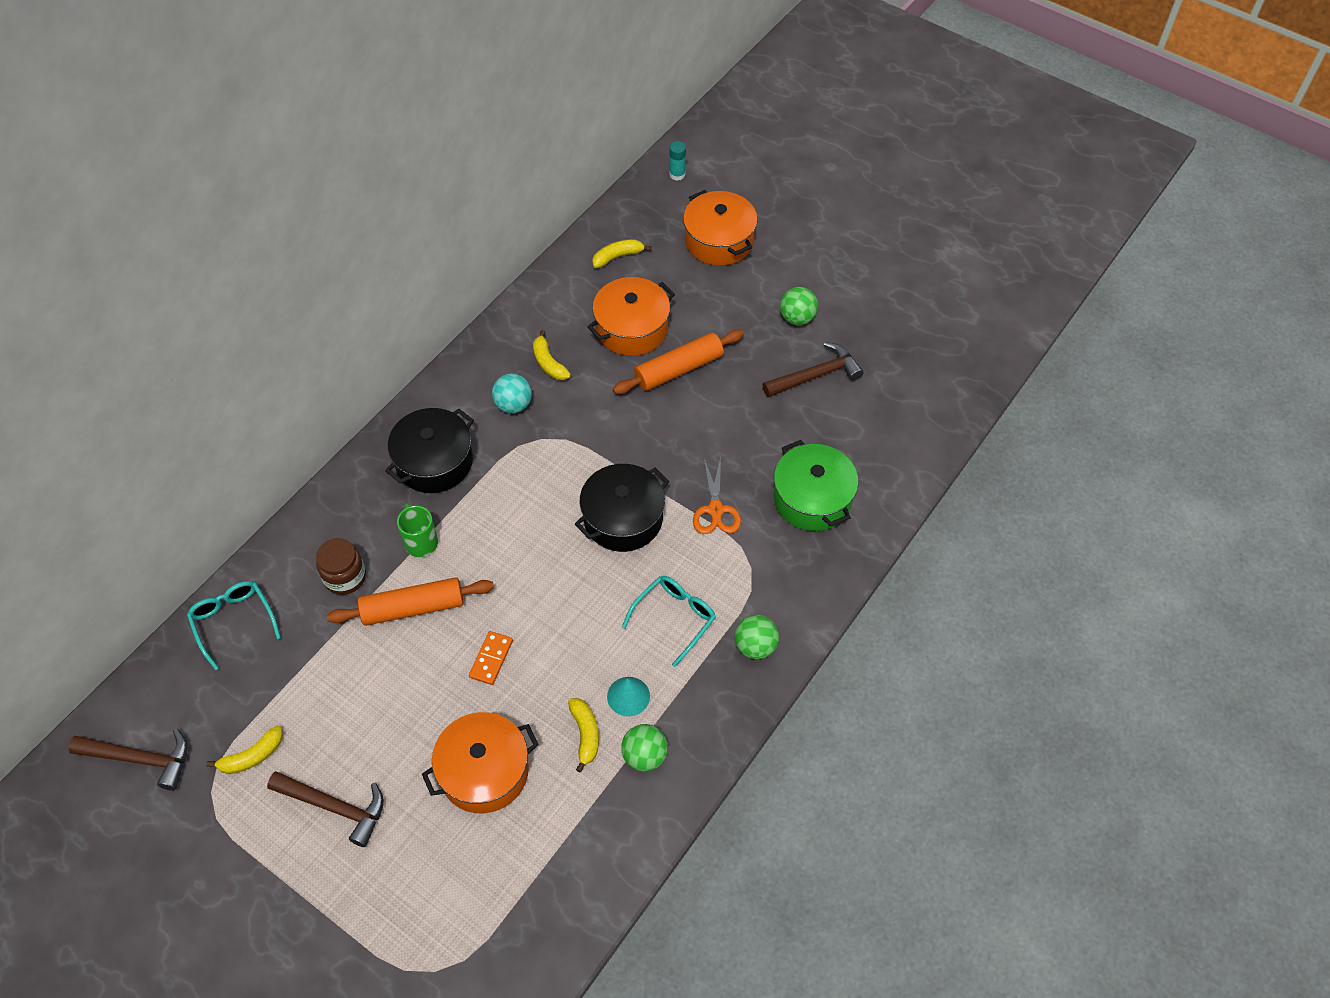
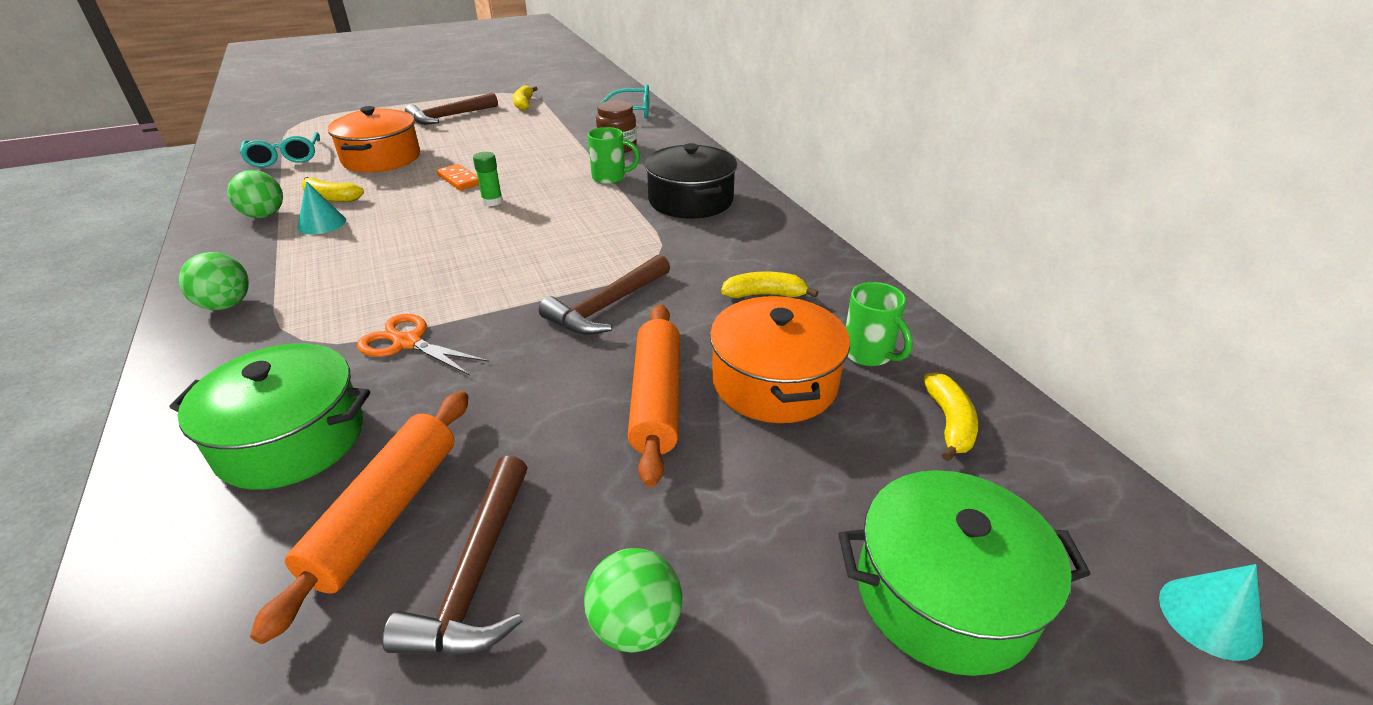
camera: 120 degrees right, 20 degrees down
(141, 759) = (571, 83): brown hammer -> brown hammer (607, 306)
(413, 608) = (552, 163): orange rolling pin -> orange rolling pin (386, 513)
(513, 405) = (720, 256): turquoise ball -> none
(517, 600) = (492, 201): none -> green glue stick
(580, 298) = (869, 354): none -> green mug
(623, 519) = (491, 276): black pot -> none
(674, 618) = (341, 269): turquoise glasses -> turquoise glasses (285, 158)
(677, 174) = (1209, 617): turquoise glue stick -> turquoise cone
(719, 241) = (944, 594): orange pot -> green pot

